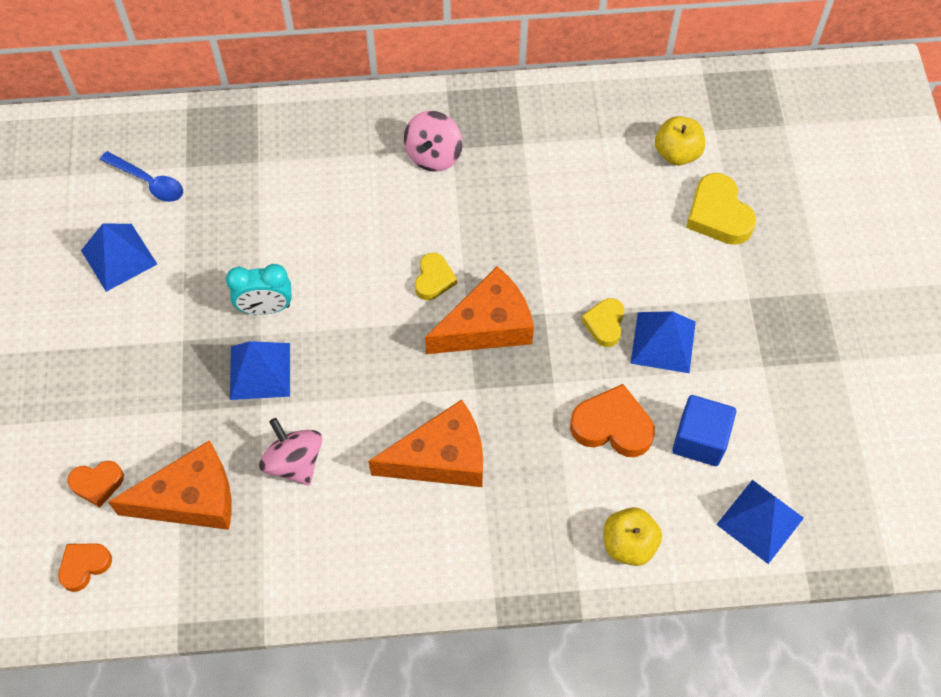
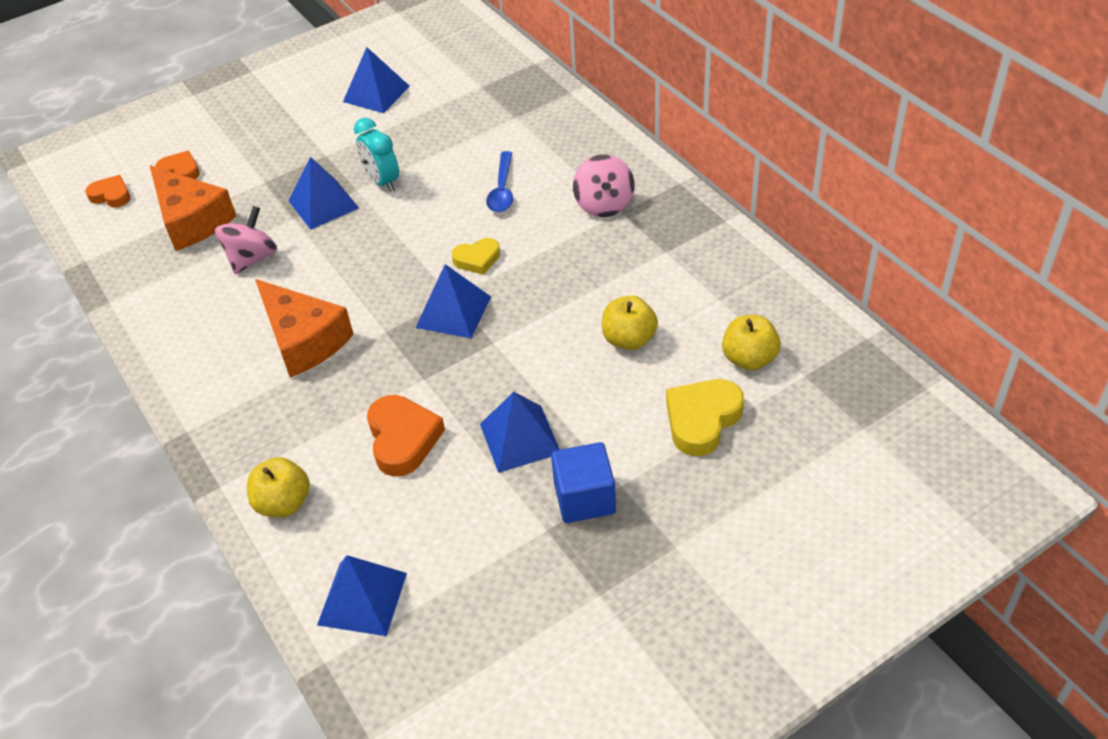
camera: 65 degrees right, 15 degrees down
(97, 484) = (180, 171): orange heart -> orange heart turned 150 degrees clockwise
(149, 182) = (452, 77): blue spoon -> blue spoon (502, 190)
(433, 155) = (604, 204): pink spinning top -> pink spinning top turned 90 degrees counterclockwise
(487, 326) = (453, 312): orange cheese -> blue pyramid
(604, 324) = (510, 388): yellow heart -> none
(605, 218) = (629, 339): none -> yellow apple
(700, 440) = (427, 511): blue cube -> blue cube (584, 498)

